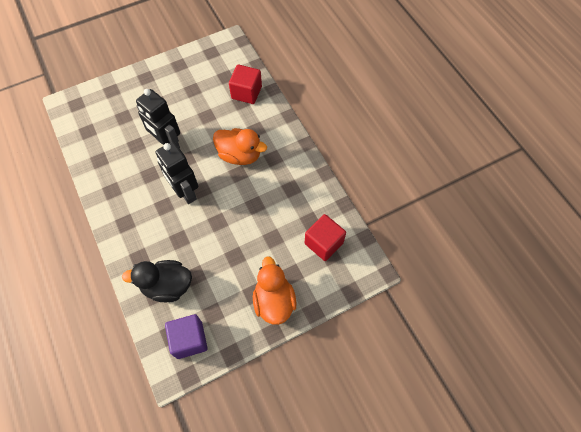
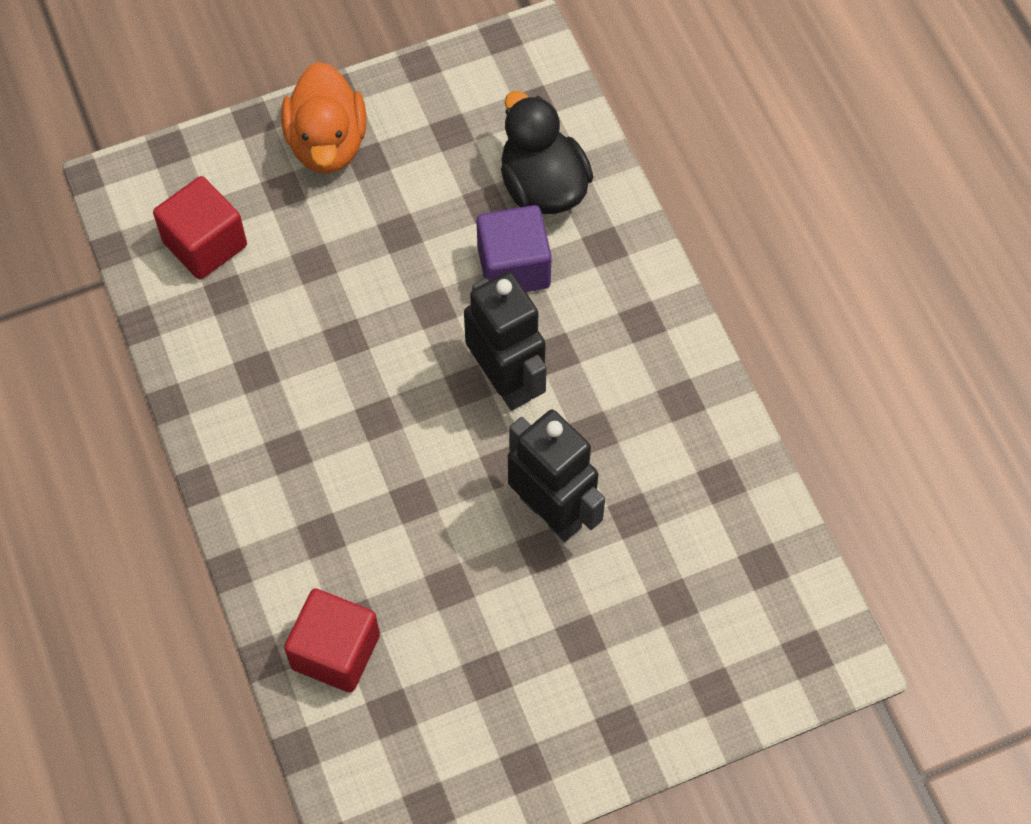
camera: 175 degrees left, 0 degrees up
(167, 286) = (543, 186): black duck -> black duck turned 120 degrees counterclockwise
(189, 340) = (497, 91): purple cube -> purple cube (513, 267)
(240, 155) = (369, 465): orange duck -> none

